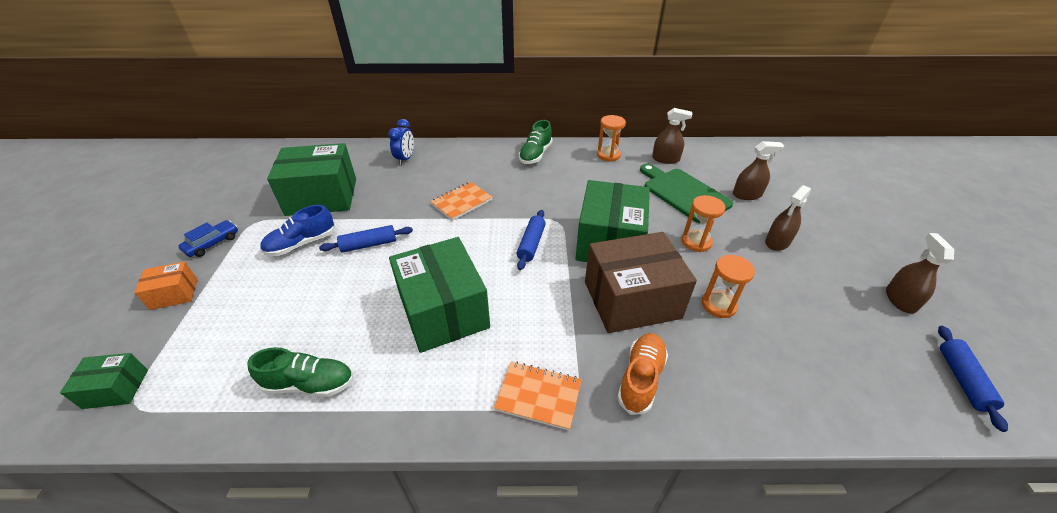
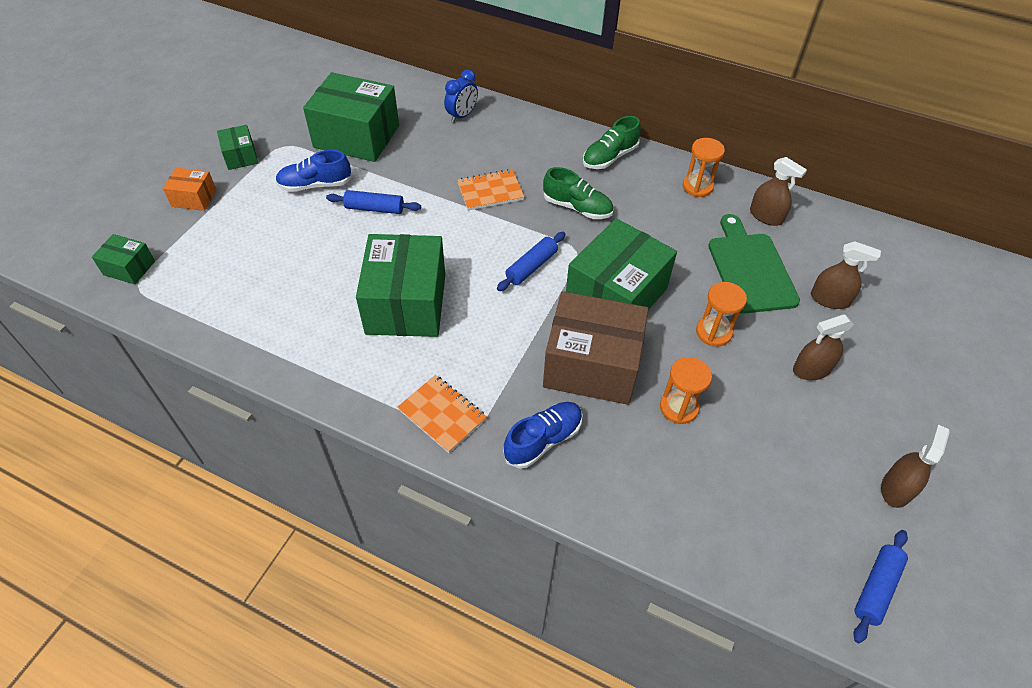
camera: 25 degrees right, 10 degrees up
(212, 243) = (240, 156): blue car -> green box
(309, 384) = (266, 324): green shoe -> green shoe (577, 207)
(640, 378) = (543, 440): orange shoe -> blue shoe

